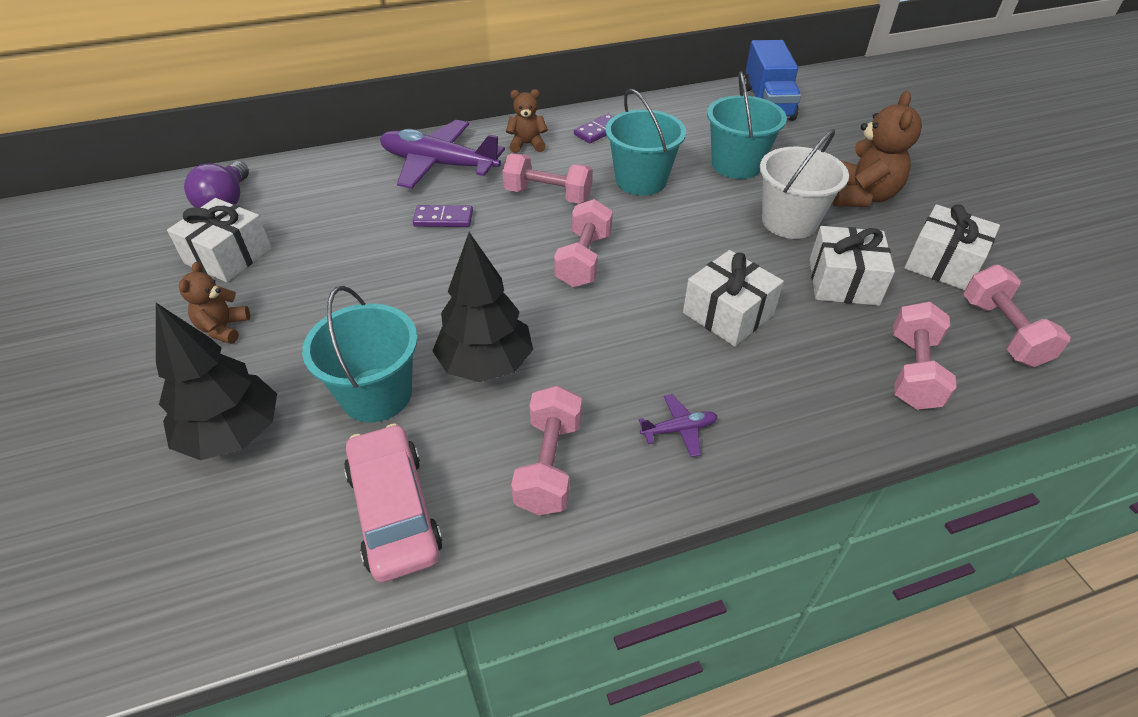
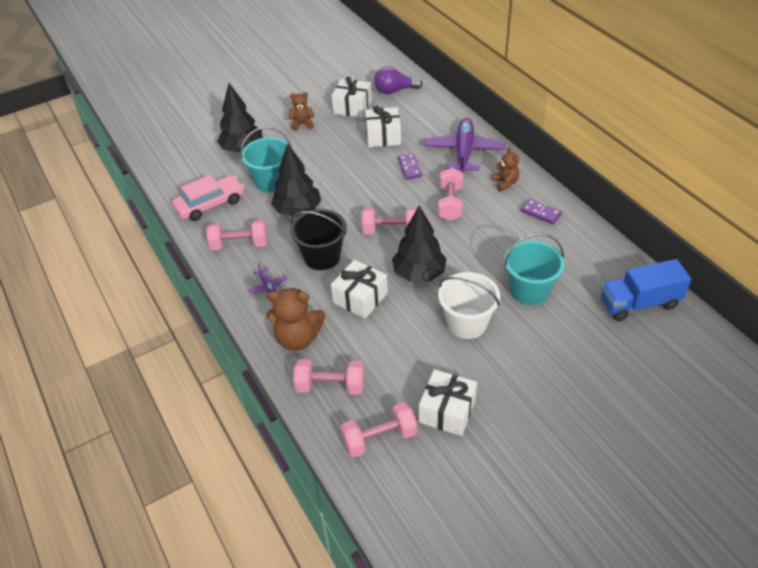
camera: 80 degrees right, 0 degrees up
(621, 346) = (322, 257): none -> black bucket
(641, 180) = (486, 243): turquoise bucket -> none
(687, 247) = (419, 274): none -> black tree
(843, 282) = (408, 353): white gift -> white gift (383, 136)
(862, 196) = (518, 365): brown teddy bear -> brown teddy bear (298, 338)

